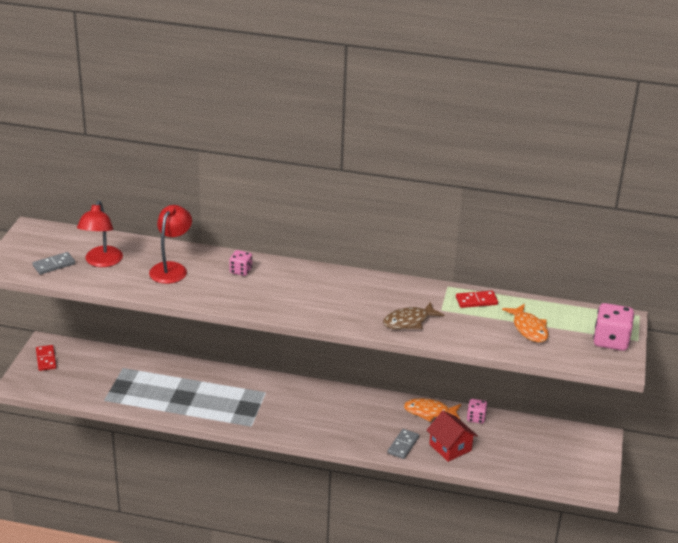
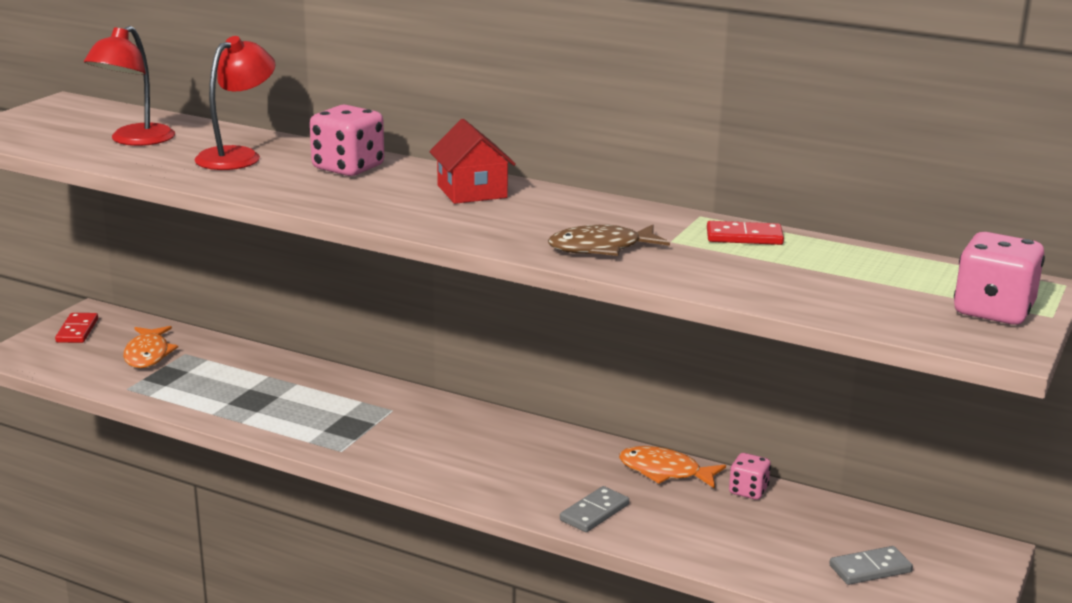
camera: 15 degrees right, 10 degrees down
(54, 265) = (59, 137): grey domino -> grey domino (870, 569)
(241, 271) = (348, 168): pink dice -> pink dice, size x1.73
(450, 447) = (681, 527): red house -> red house (472, 191)
(529, 329) = (829, 279): orange fish -> orange fish (148, 354)

